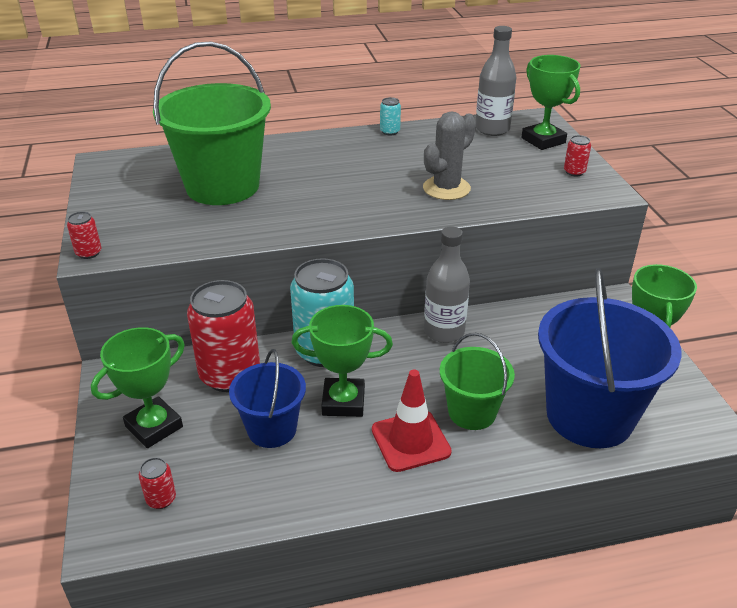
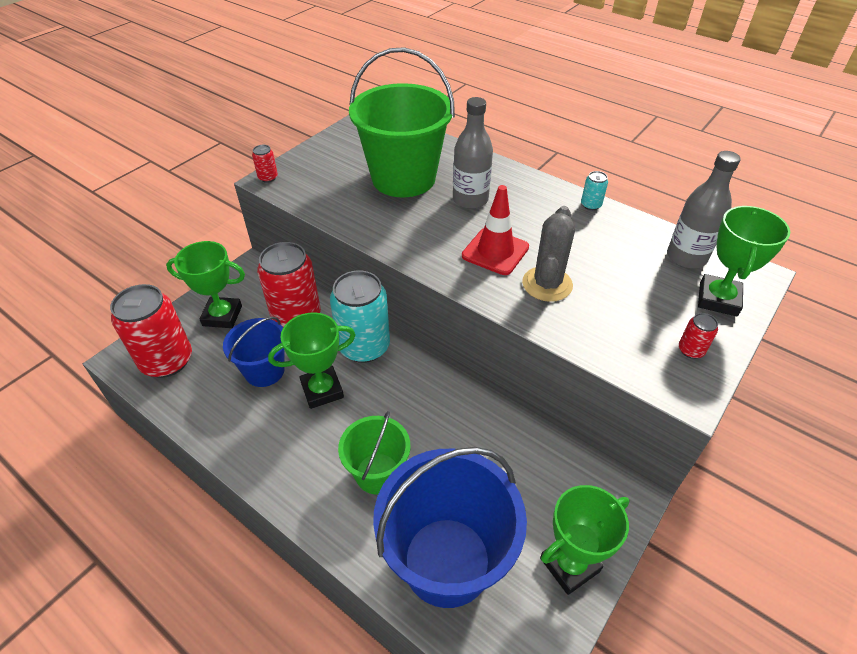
camera: 50 degrees right, 10 degrees up
(161, 499) = (167, 361): red can -> red can, size x2.42
(343, 402) = (322, 390): green trophy -> green trophy turned 75 degrees counterclockwise
(410, 441) = (315, 453): red traffic cone -> red traffic cone (495, 251)
(444, 331) = (454, 399): grey bottle -> grey bottle (470, 200)
(446, 188) = (547, 284): grey cactus -> grey cactus turned 75 degrees counterclockwise

